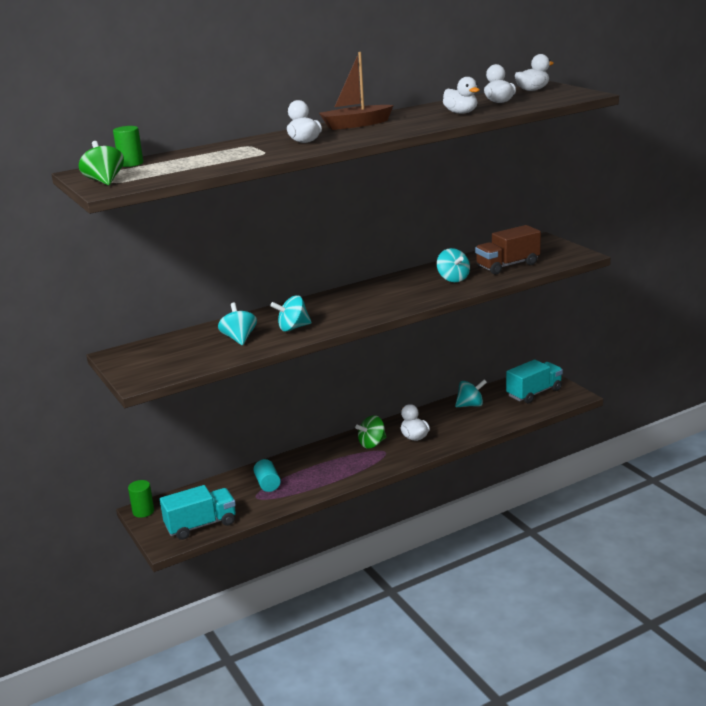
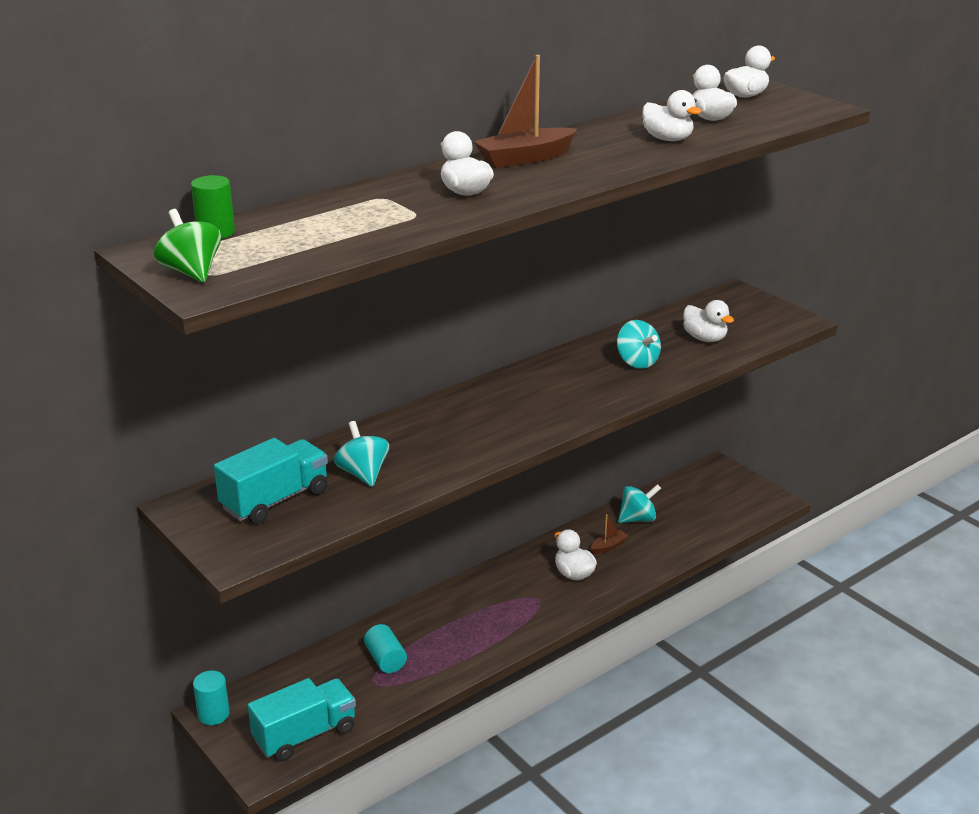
camera: 10 degrees left, 5 degrees up
(143, 511) = (213, 714): green cylinder -> turquoise cylinder
(293, 328) = (436, 453): turquoise spinning top -> none
(372, 444) = (518, 586): green spinning top -> none
(444, 421) = (608, 546): none -> brown boat
(507, 265) = (705, 338): brown truck -> white duck
(534, 393) = (718, 497): turquoise truck -> turquoise truck (275, 500)

